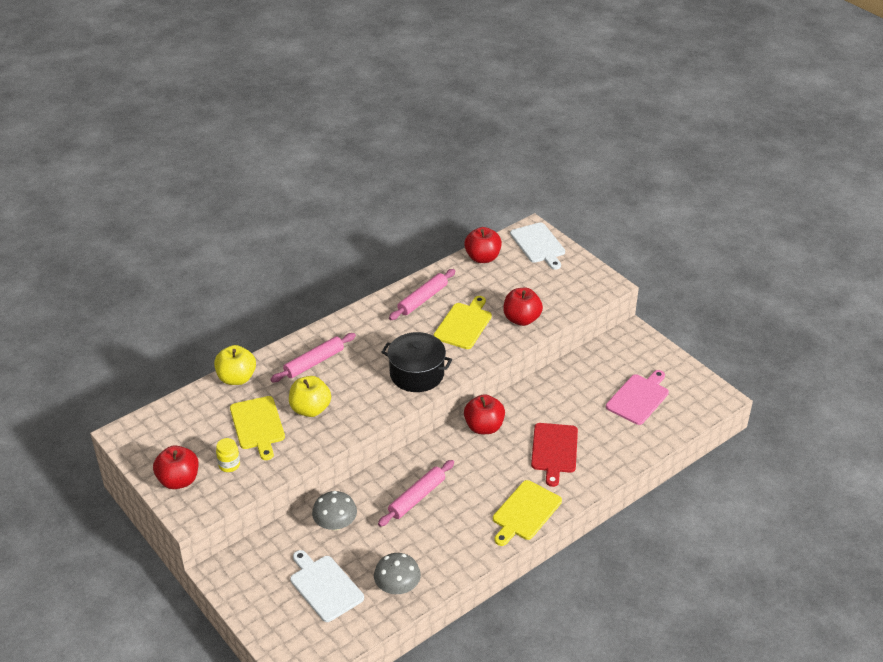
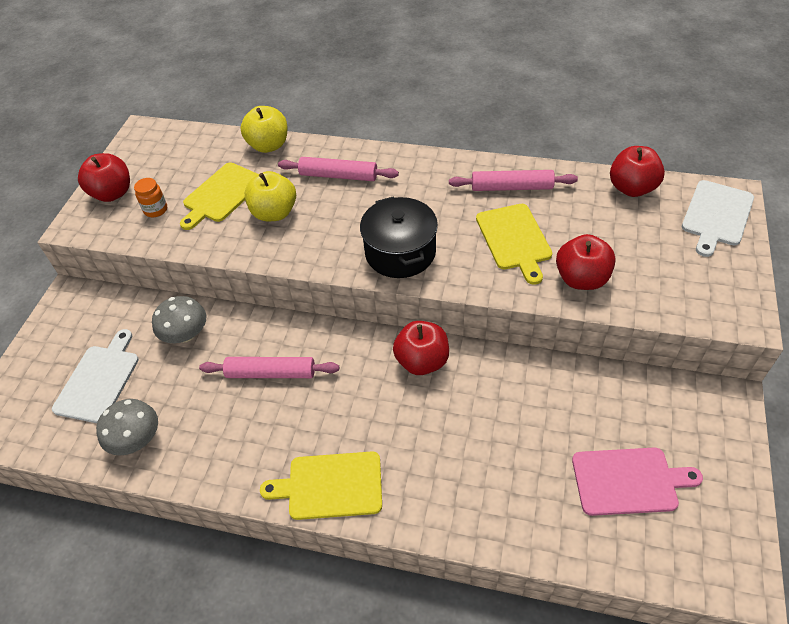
camera: 55 degrees right, 10 degrees up
(229, 465) = (156, 210): yellow jar -> orange jar
(464, 324) = (514, 239): yellow cutting board -> yellow cutting board turned 90 degrees clockwise
(554, 450) = (451, 450): red cutting board -> none

